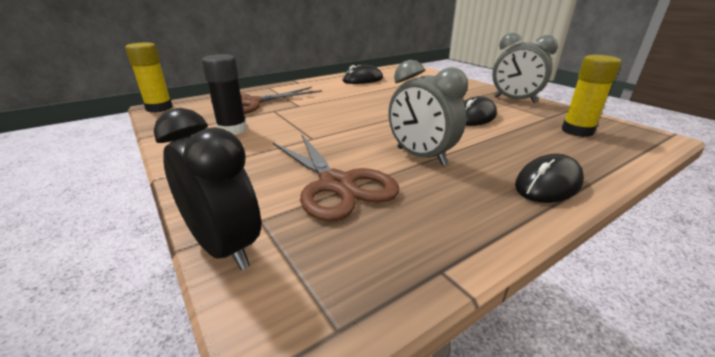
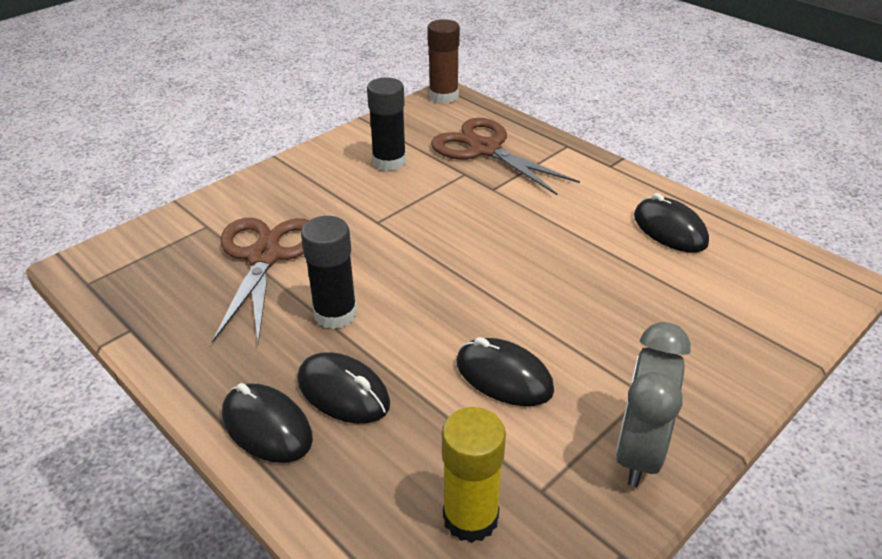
camera: 80 degrees right, 10 degrees up
(159, 108) = (443, 96): yellow glue stick -> brown glue stick
(224, 247) = (172, 218): black clock -> none
(336, 184) = (264, 257): brown scissors -> brown scissors turned 135 degrees clockwise
(421, 156) = (335, 314): grey clock -> black glue stick
(502, 157) = (343, 392): none -> black mouse

